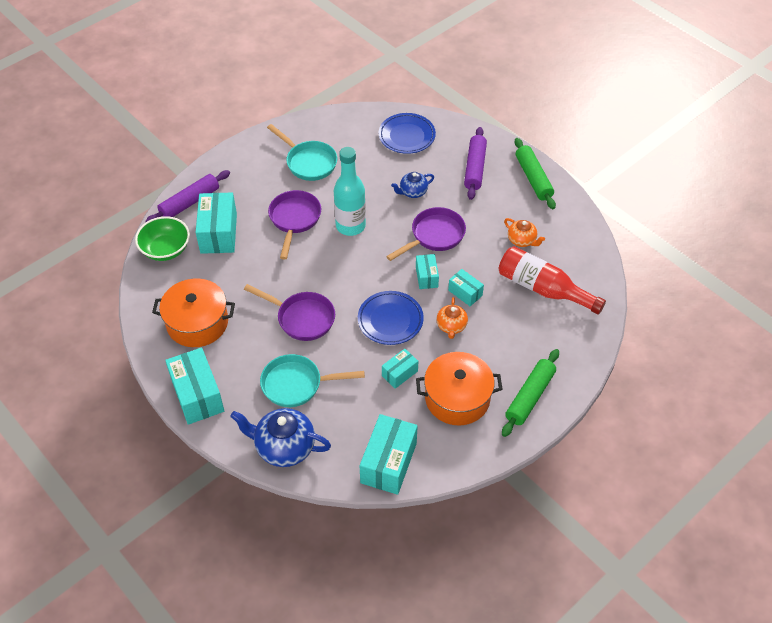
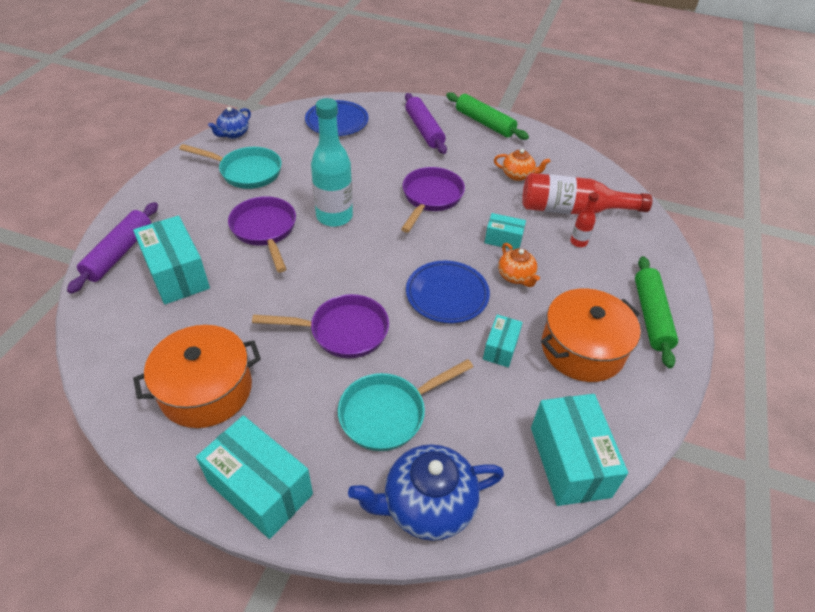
camera: 30 degrees left, 5 degrees down
(165, 249) = (112, 316): green bowl -> none
(413, 192) = (378, 166): blue teapot -> blue teapot (233, 134)
(426, 277) = (452, 238): turquoise box -> none
(523, 318) = (578, 242): none -> red bottle

